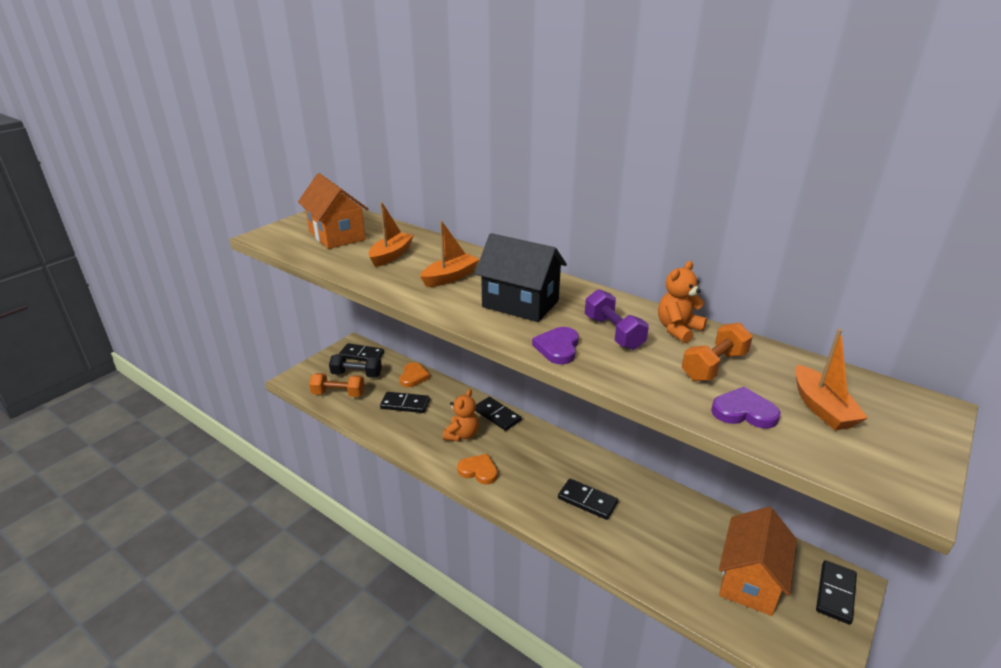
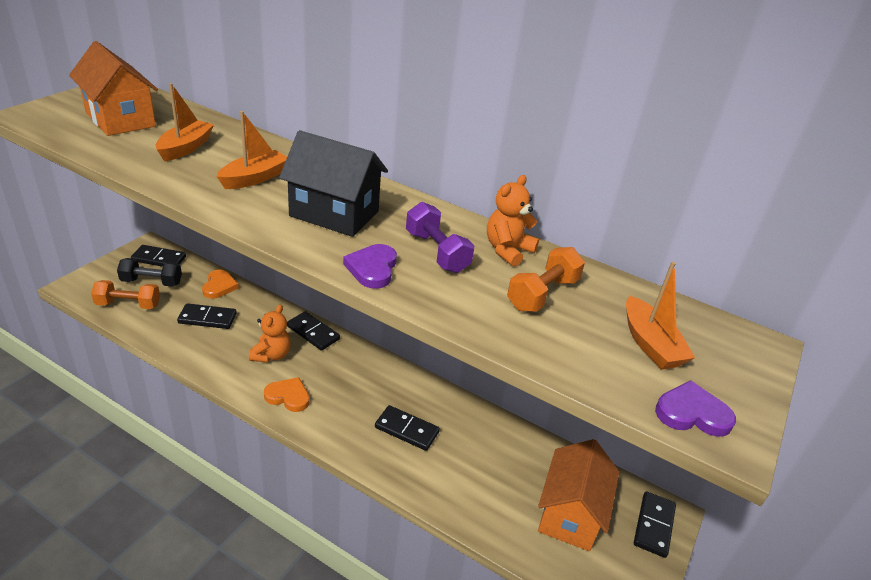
camera: 10 degrees left, 5 degrees up
(744, 412) = (569, 348): purple heart -> purple heart (692, 413)

